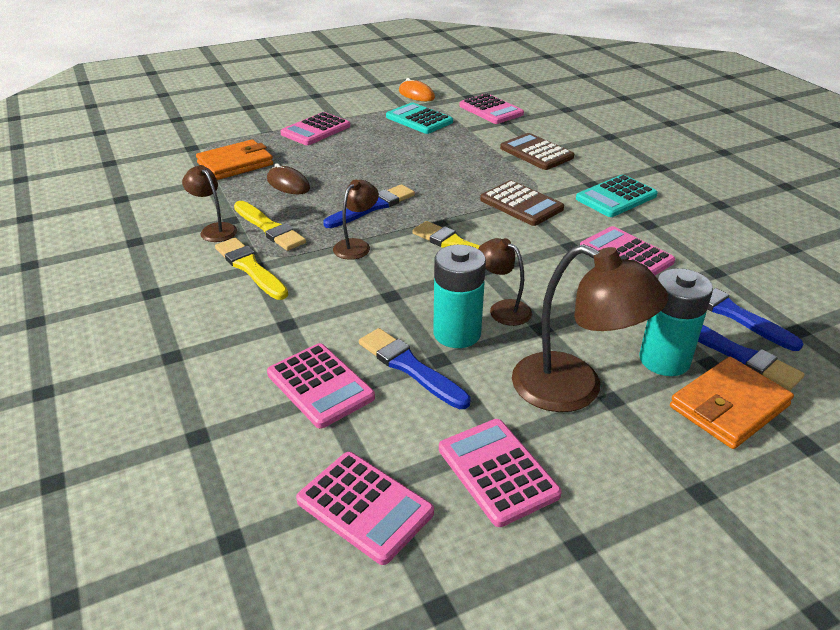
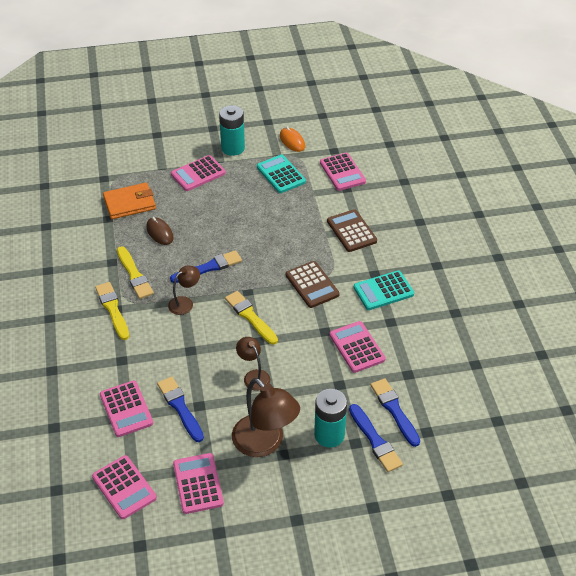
camera: 15 degrees right, 10 degrees up
(214, 229) = (99, 269): brown lamp -> none
(457, 333) = (217, 389): turquoise battery -> turquoise battery (233, 148)
(729, 406) = (346, 474): orange wallet -> none

